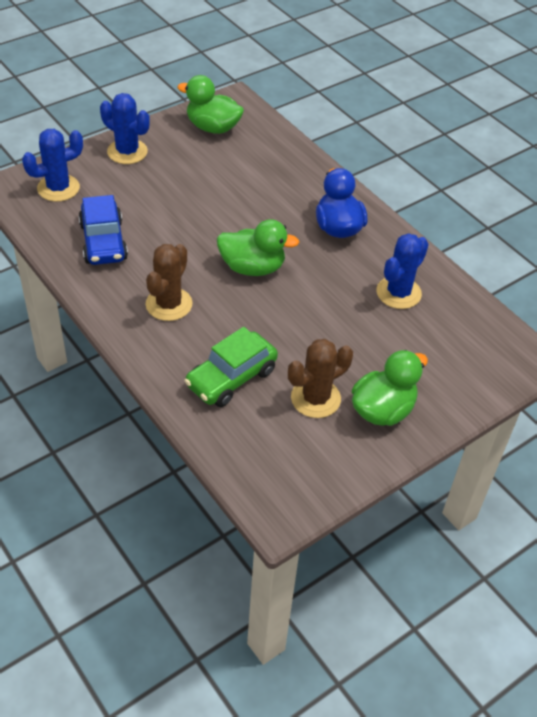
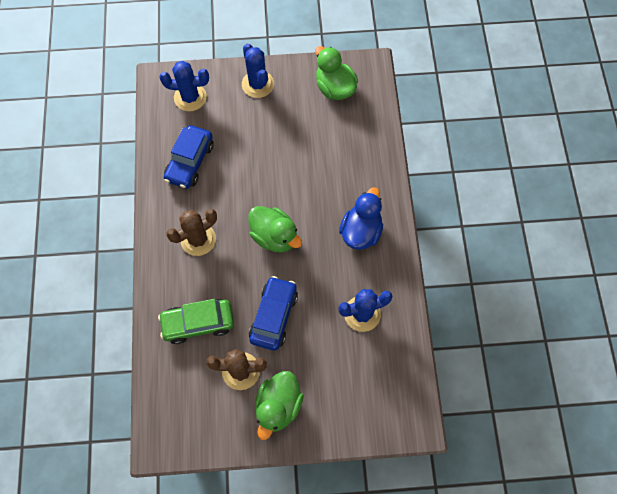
camera: 35 degrees right, 20 degrees up
(310, 334) = (273, 316): none -> blue car
(382, 410) = (278, 406): green duck -> green duck turned 120 degrees clockwise

